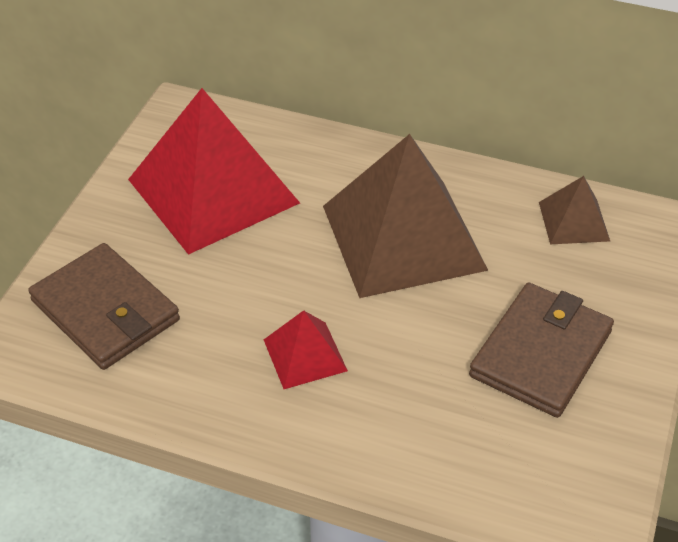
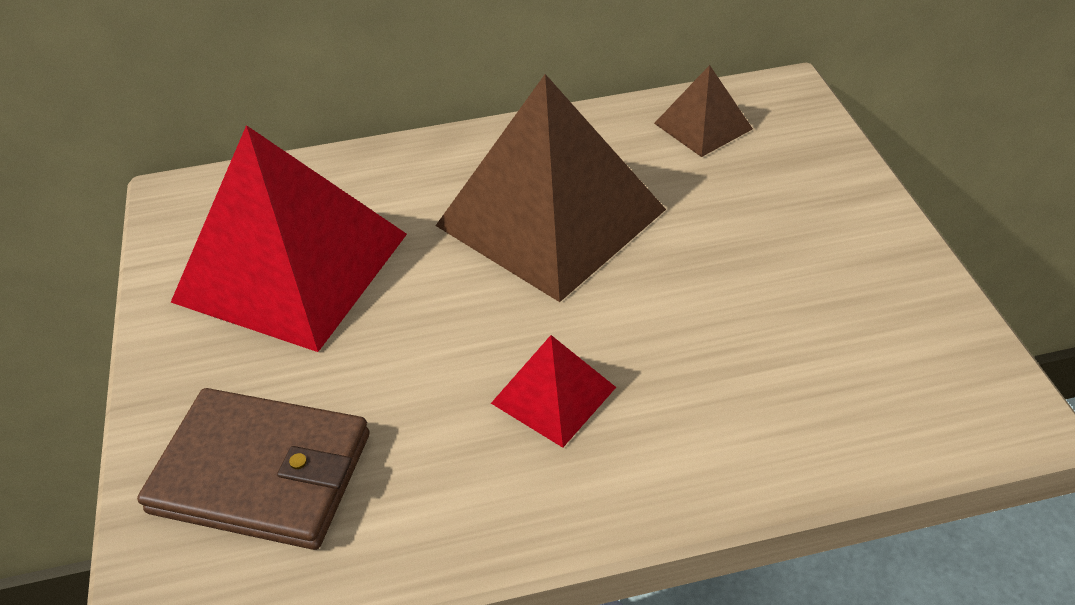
camera: 30 degrees left, 0 degrees up
(541, 353) = (791, 264): brown wallet -> none

